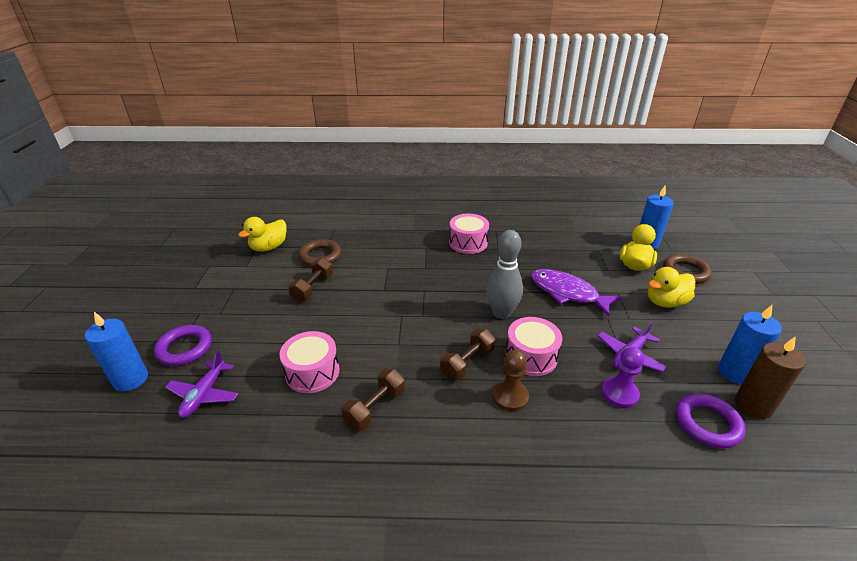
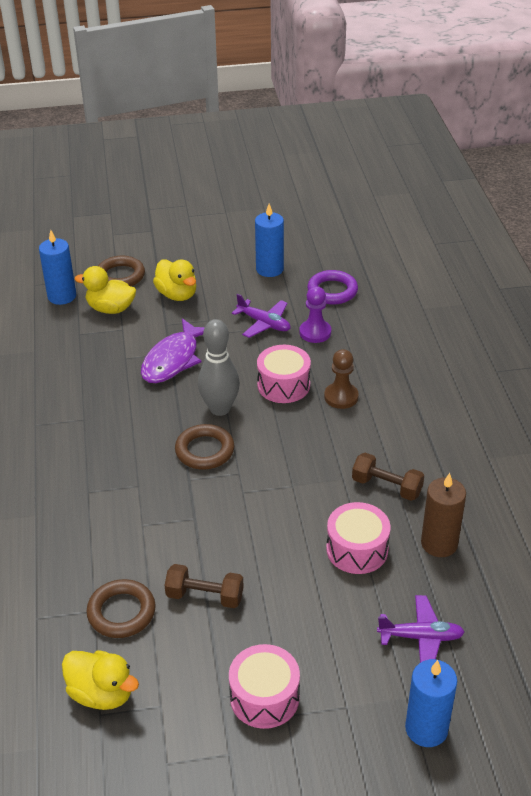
camera: 100 degrees left, 5 degrees up
(185, 348) = (358, 696): purple ring -> none
(452, 300) = (205, 450): none -> brown ring
(467, 363) = (306, 428): brown dumbbell -> none
(468, 243) = (70, 449): pink drum -> pink drum (264, 697)
(753, 405) = (305, 267): brown candle -> brown candle (439, 543)

